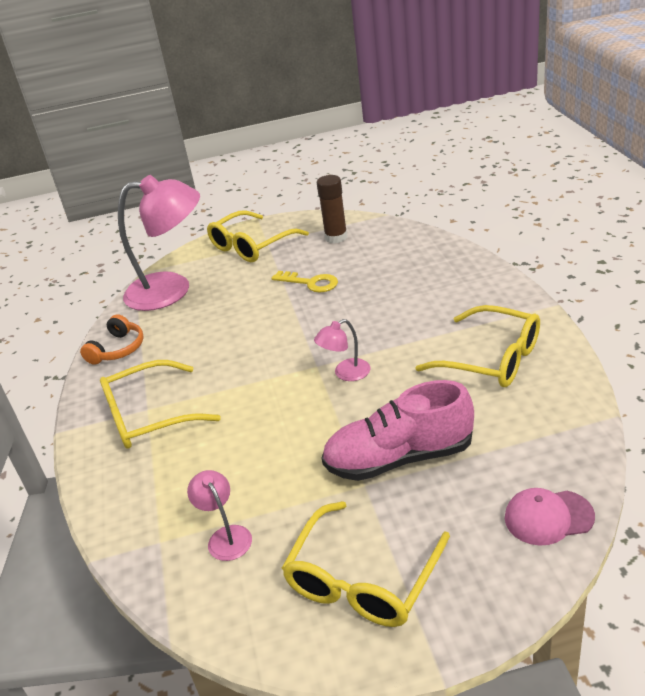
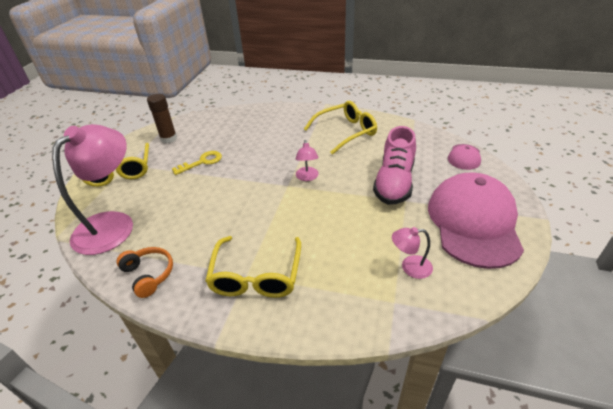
camera: 65 degrees left, 5 degrees up
(363, 578) = (473, 222): yellow glasses -> pink cap

